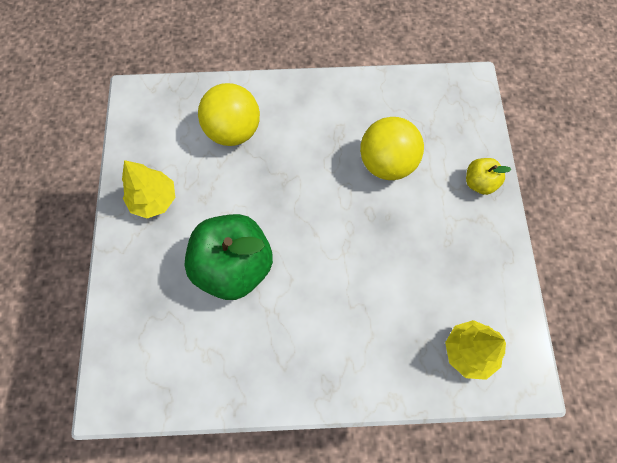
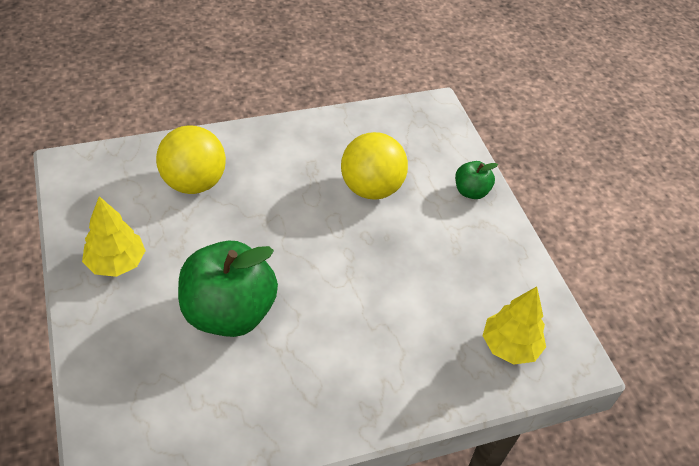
camera: 20 degrees left, 20 degrees down
(479, 182) = (471, 191): yellow apple -> green apple

